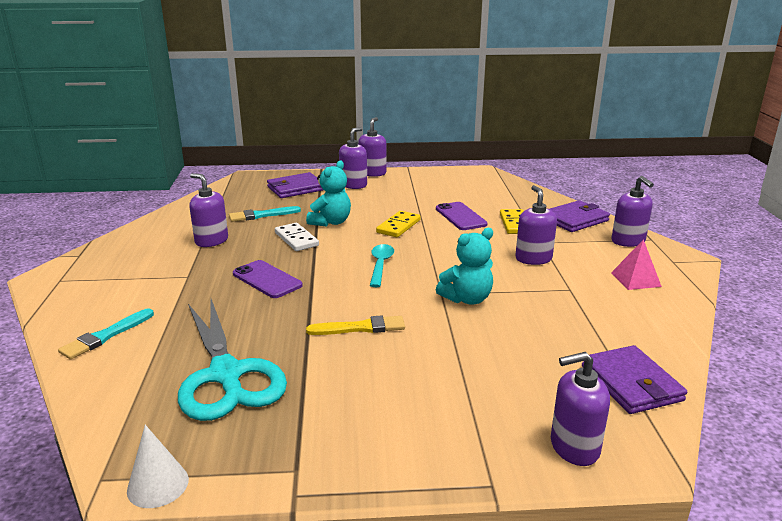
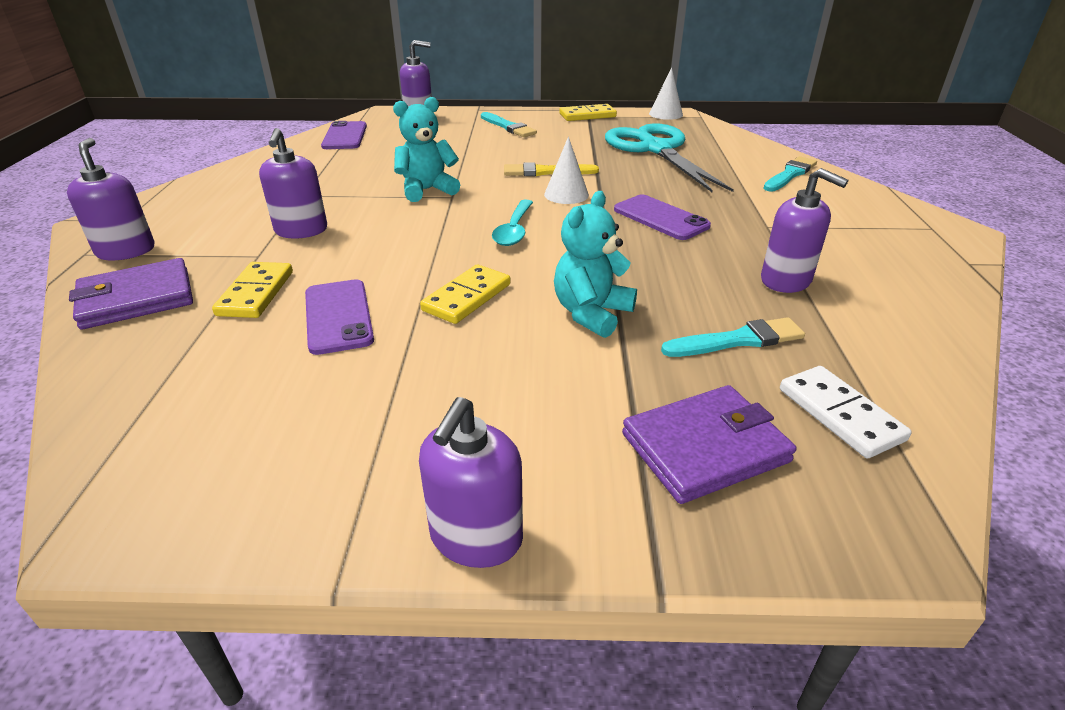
camera: 175 degrees left, 10 degrees up
(296, 239) = (644, 277): white domino -> white domino (839, 414)
(297, 469) = (587, 115): none -> yellow domino
(341, 299) = (566, 194): none -> white cone
(353, 185) = (543, 457): purple soap dispenser -> none
(422, 421) = (508, 127): none -> turquoise brush
(631, 383) = (345, 136): purple wallet -> purple phone
(635, 279) = (212, 201): pink pyramid -> none

